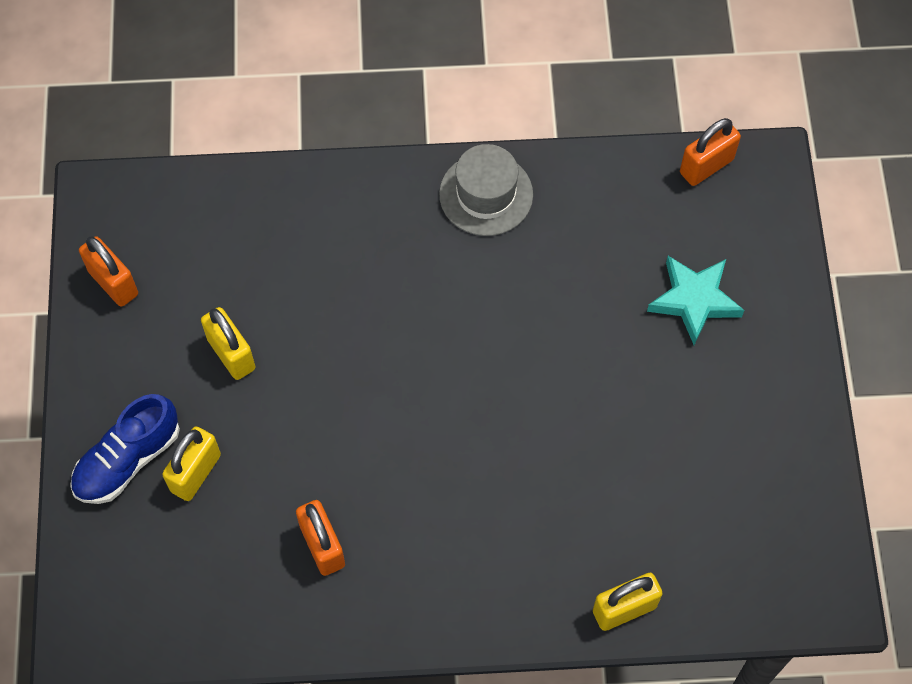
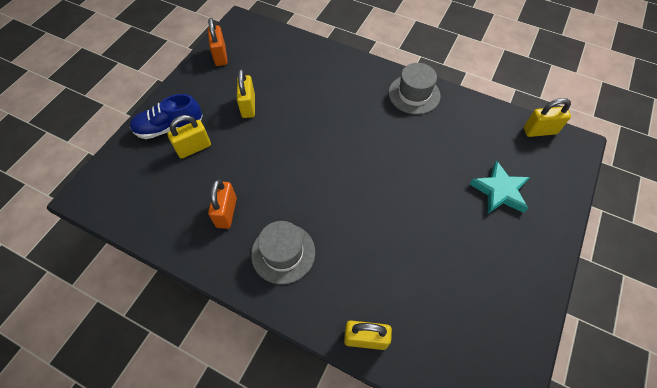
camera: 30 degrees right, 5 degrees down
(445, 558) = (283, 253): none -> grey hat
(706, 166) = (539, 131): orange padlock -> yellow padlock

